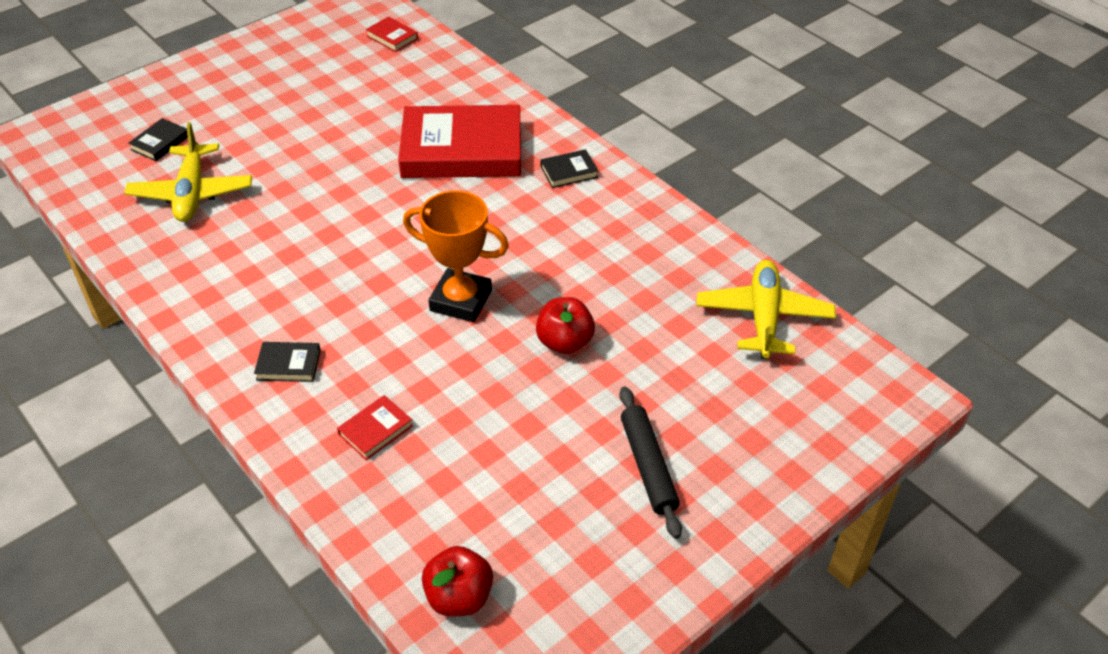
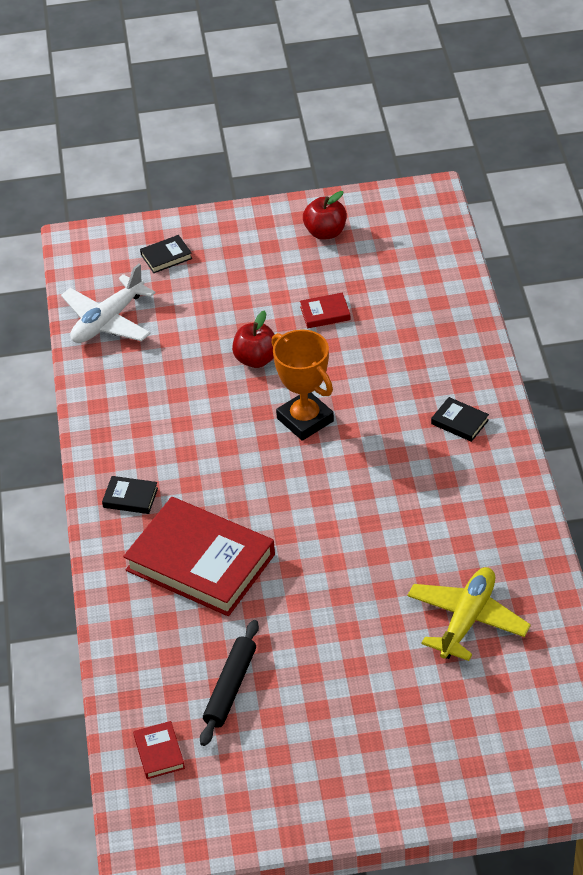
camera: 145 degrees left, 0 degrees up
(160, 143) = (473, 700): black book -> black book (166, 256)
(375, 430) = (424, 353): red book -> red book (325, 313)
(459, 597) = (431, 248): red apple -> red apple (325, 232)
(648, 466) = (270, 267): black rolling pin -> black rolling pin (230, 688)
(763, 317) = (108, 321): yellow plane -> white plane

